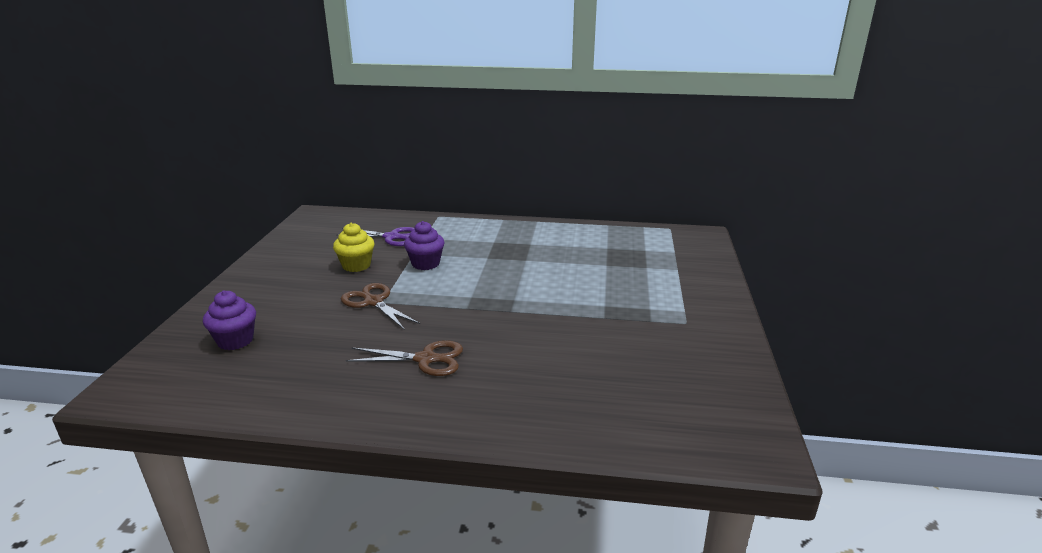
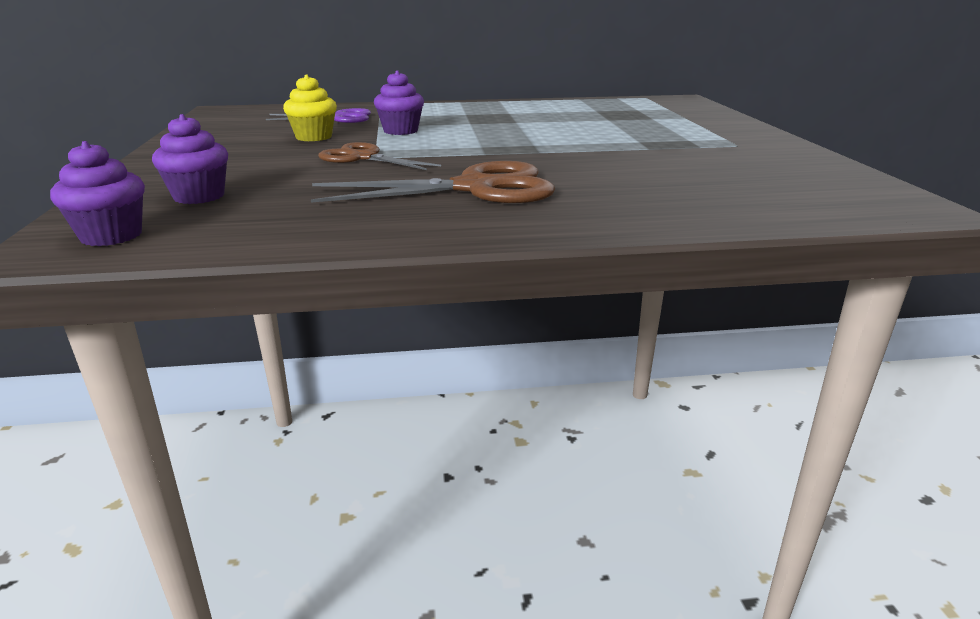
camera: 15 degrees left, 0 degrees up
(160, 382) = (111, 235): none -> purple cupcake
(425, 359) = (475, 188): brown scissors -> brown scissors, size x1.57

